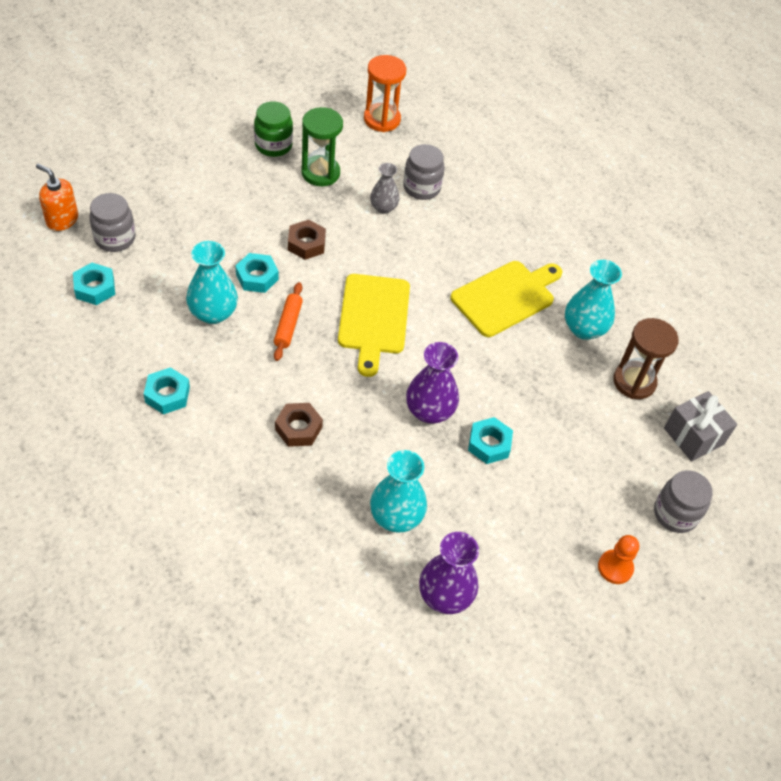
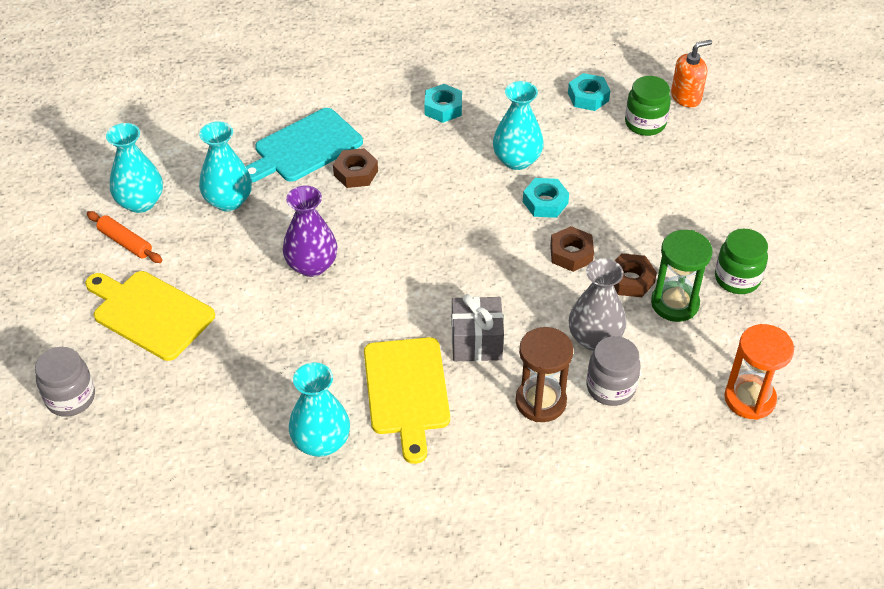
camera: 125 degrees right, 5 degrees down
(115, 238) = (645, 123): grey jar -> green jar
(287, 488) = (304, 147): none -> turquoise cutting board
(288, 325) = (472, 204): orange rolling pin -> orange rolling pin (125, 242)
(312, 202) = (630, 280): none -> brown nut
(373, 318) = (444, 268): yellow cutting board -> yellow cutting board (149, 313)
(383, 207) = (594, 338): grey vase -> grey vase, size x1.56
(445, 595) = (140, 202): purple vase -> turquoise vase
(489, 444) = (247, 292): turquoise nut -> none
(615, 567) = (66, 322): orange pawn -> none
(634, 382) = (227, 451): brown hourglass -> brown hourglass (540, 401)
(693, 436) = (129, 466): grey gift -> grey gift (476, 342)

